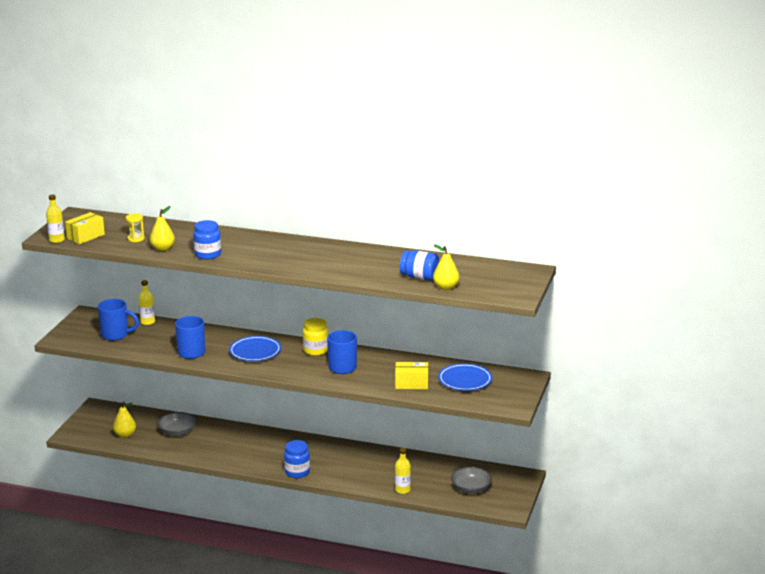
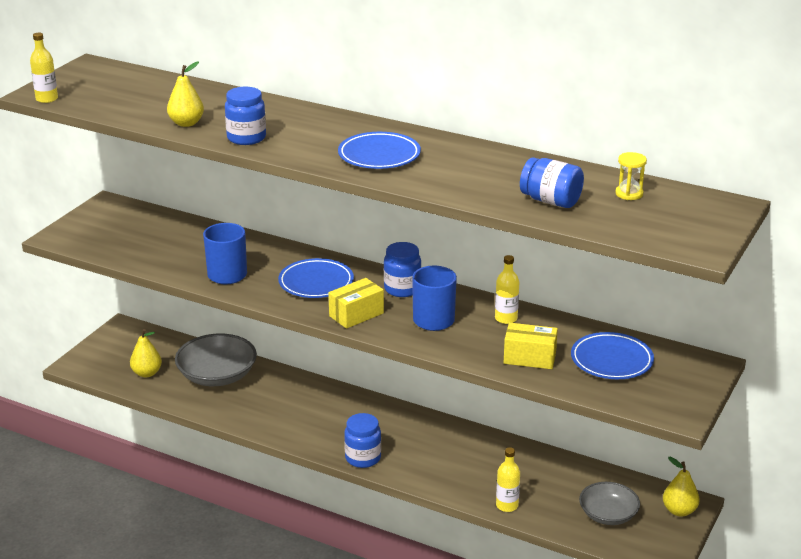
camera: 10 degrees right, 5 degrees up
(86, 236) = (88, 97): yellow box -> yellow box (356, 314)
(116, 335) = (134, 238): blue mug -> none
(136, 239) = (155, 106): yellow hourglass -> yellow hourglass (629, 194)
(147, 322) = (184, 223): yellow bottle -> yellow bottle (506, 318)
(177, 431) = (217, 376): grey bowl -> grey bowl, size x1.54
(301, 258) = (379, 155): none -> blue plate
(315, 350) = (402, 289): yellow jar -> blue jar
(446, 287) = (588, 221): yellow pear -> yellow pear (679, 511)

